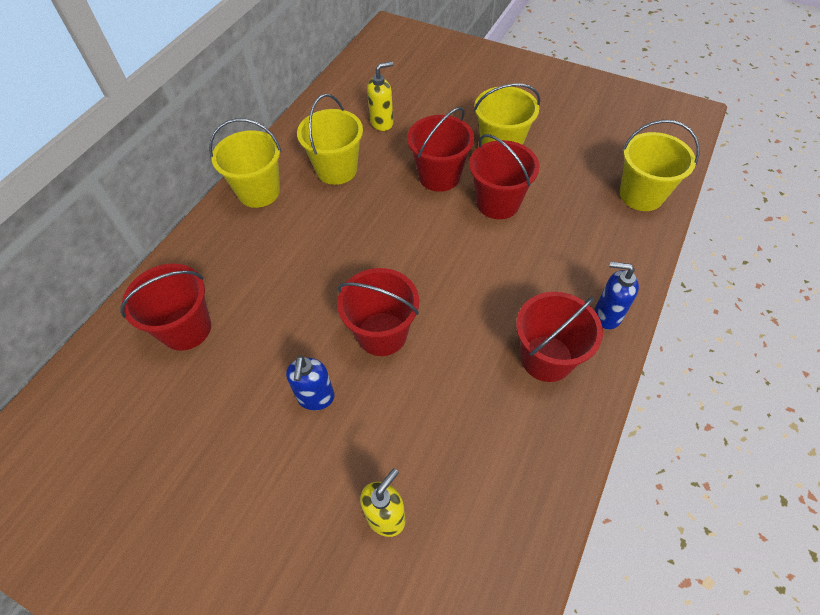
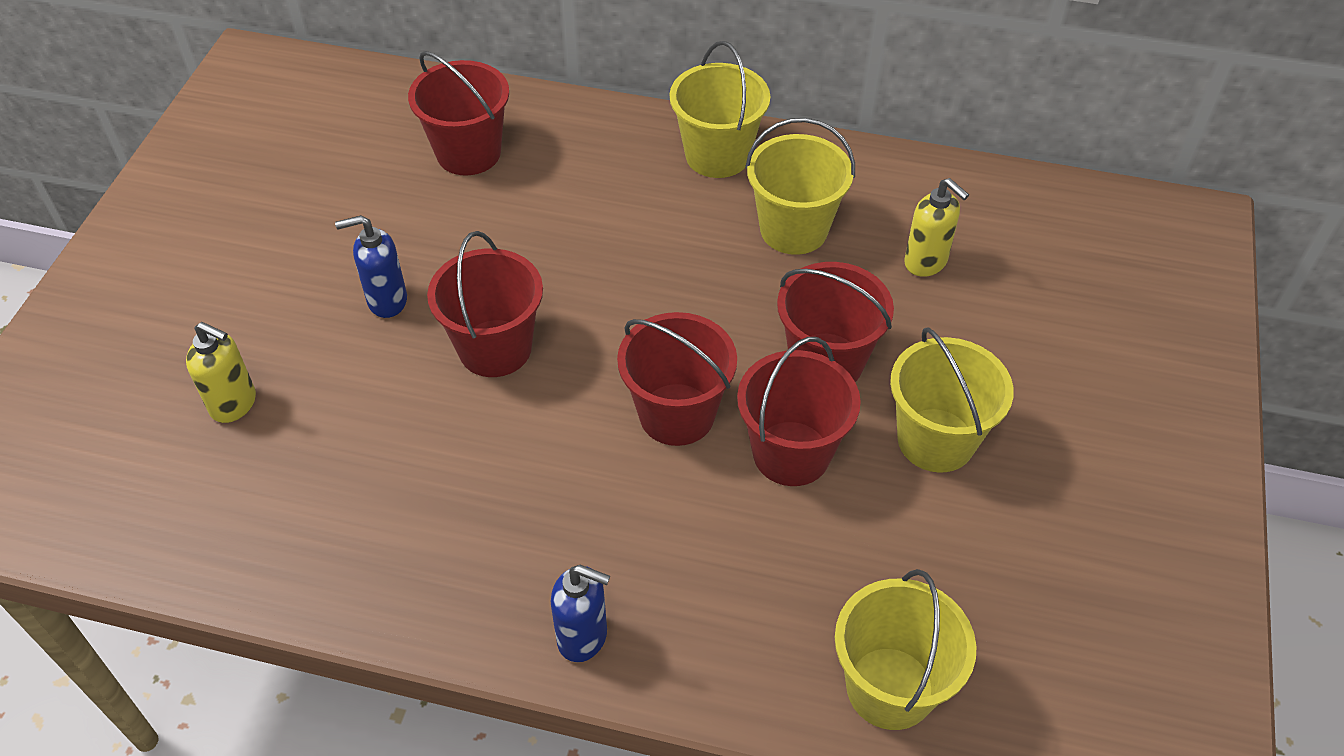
camera: 75 degrees right, 5 degrees down
(546, 358) = (486, 556): red bucket -> red bucket (677, 414)
(606, 315) = (583, 637): blue soap dispenser -> blue soap dispenser turned 105 degrees clockwise

